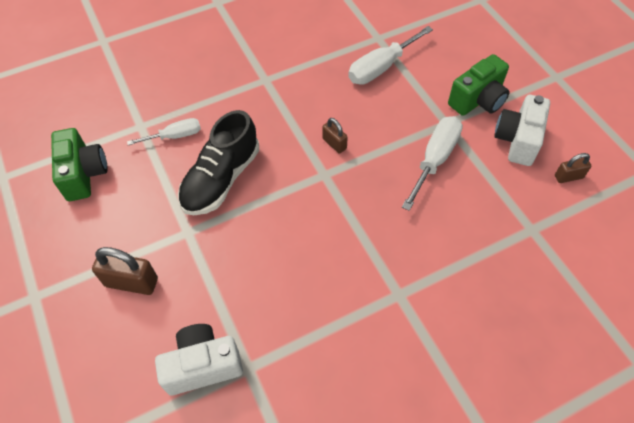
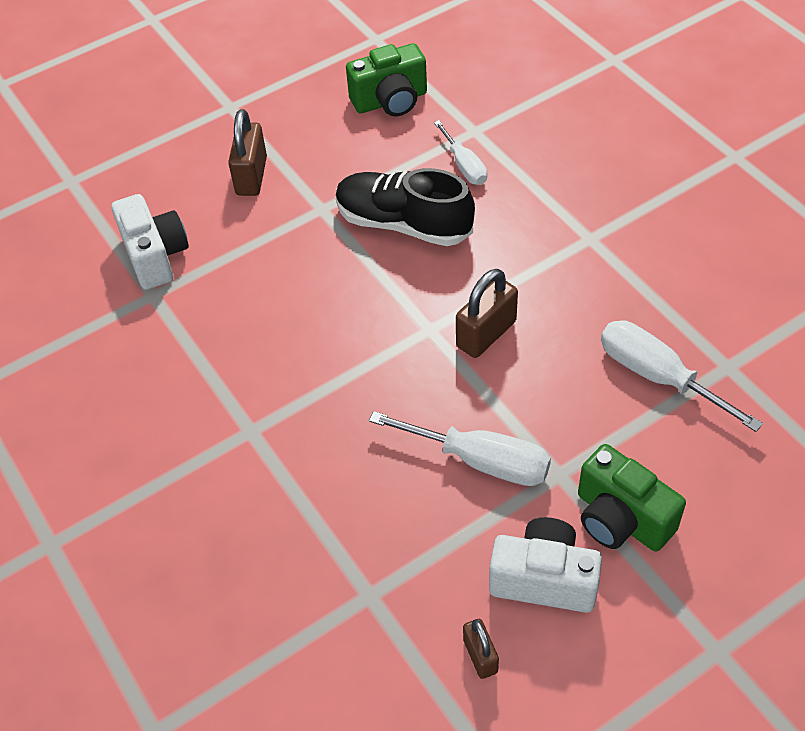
camera: 85 degrees right, 5 degrees down
(334, 144) = (486, 334): brown padlock -> brown padlock, size x1.68

